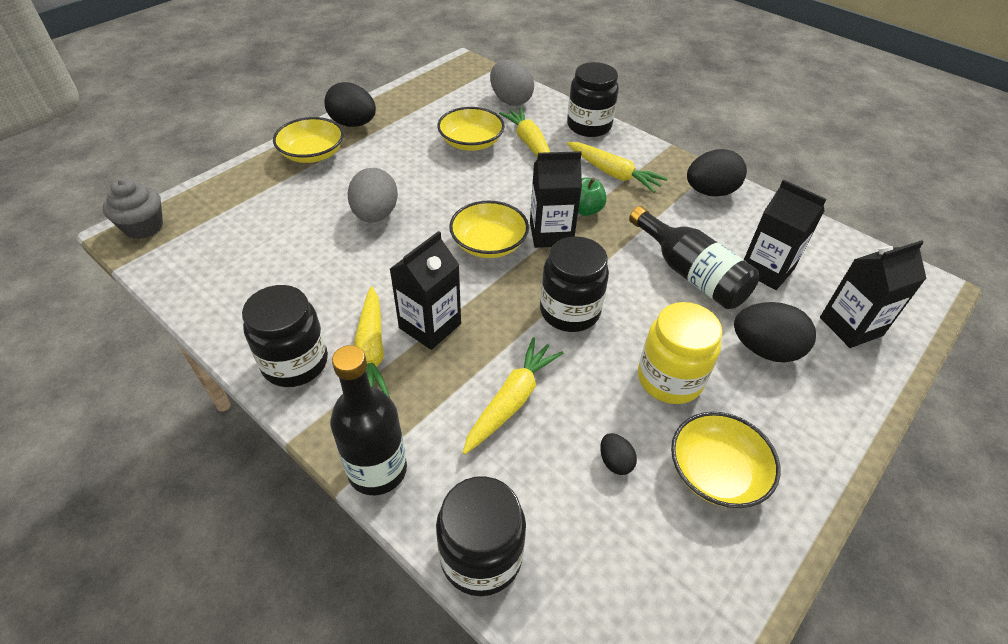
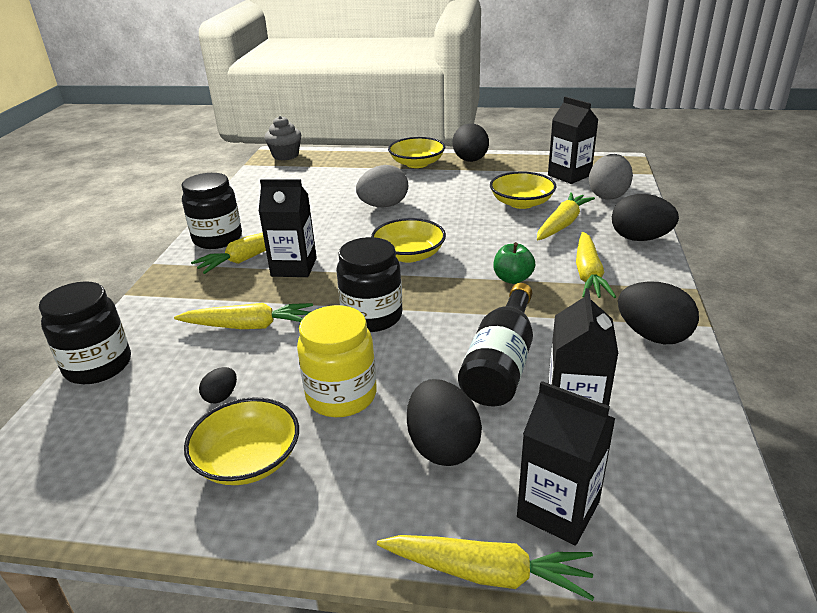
camera: 60 degrees right, 15 degrees down
(377, 470) = (149, 300): black bottle -> none
(551, 234) = (457, 275): black carton -> black carton (569, 175)
(589, 126) = (639, 238): black jar -> black egg
(890, 385) = (487, 573): none -> yellow carrot

